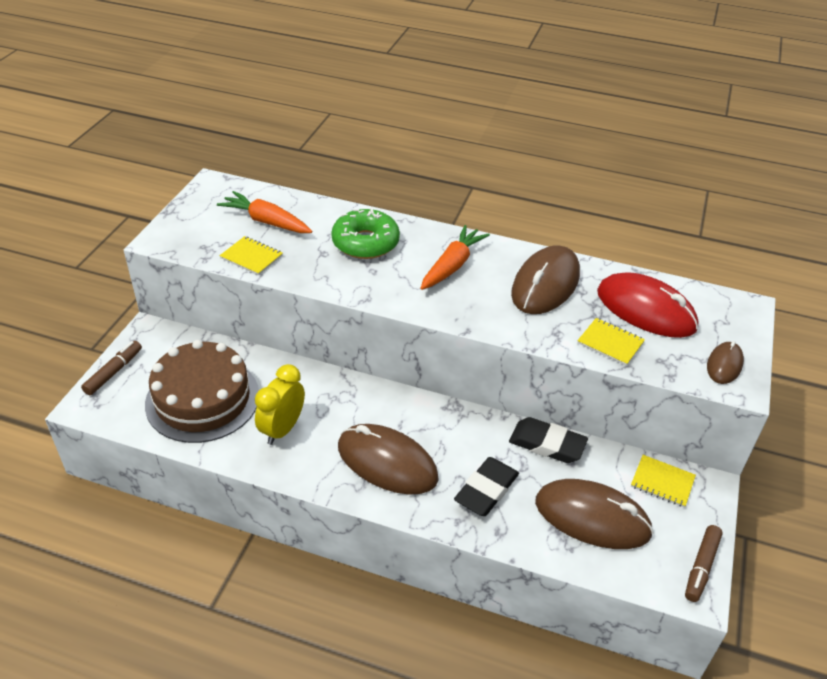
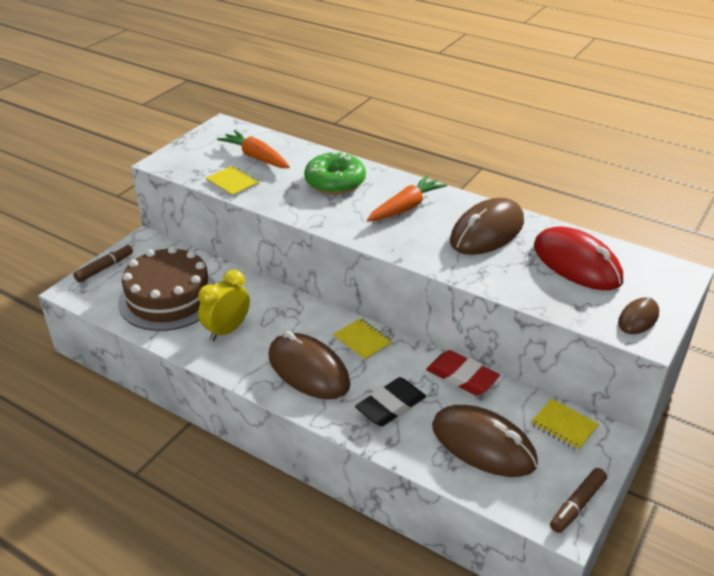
camera: 15 degrees right, 5 degrees down
(547, 444) = (462, 377): black eraser -> red eraser
(610, 343) = (530, 286): yellow notebook -> yellow notebook (362, 340)

